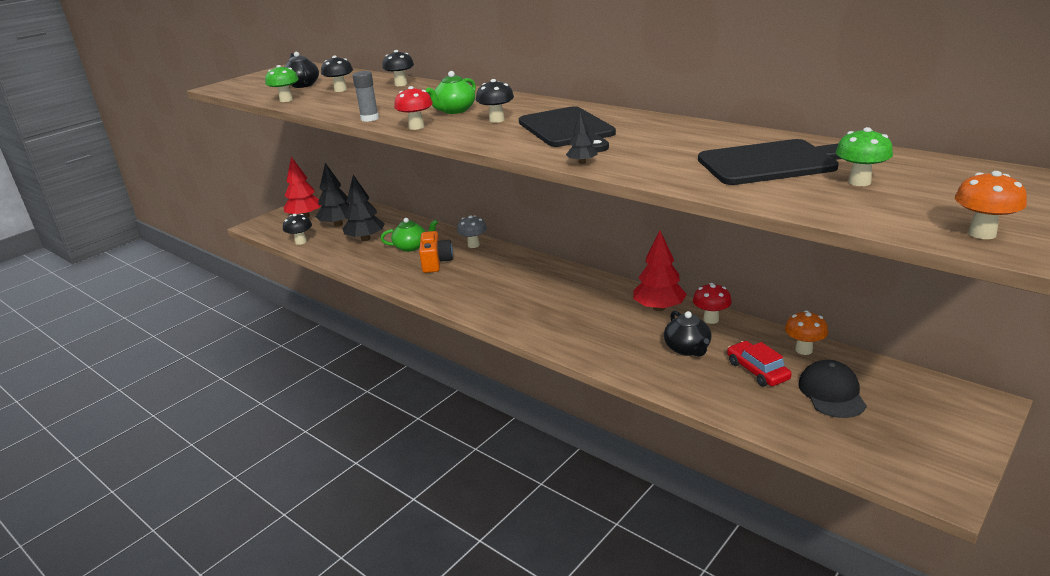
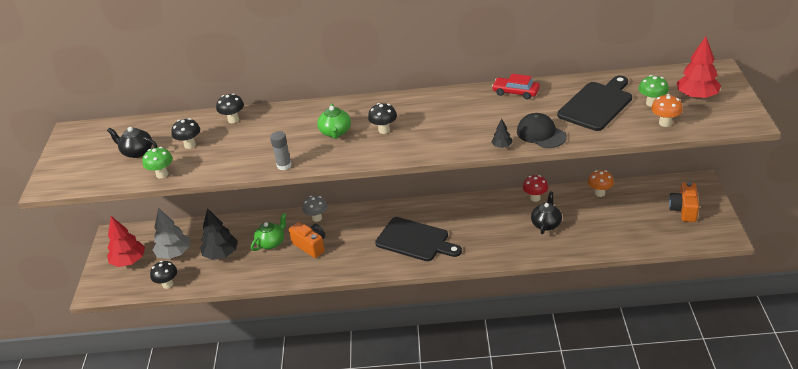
camera: 40 degrees left, 10 degrees up
(338, 224) = (174, 254): black tree -> grey tree
(416, 127) = (338, 159): red mushroom -> none
(568, 129) = (446, 121): black cutting board -> black cutting board (415, 240)
(659, 308) = (499, 205): red tree -> red tree (696, 96)
(687, 349) = (546, 224): black teapot -> black teapot turned 105 degrees counterclockwise
(757, 371) = (593, 218): red car -> red car (516, 92)
(831, 393) = (638, 212): black cap -> black cap (541, 134)
(910, 423) = (684, 210): none -> orange camera
(982, 233) = (734, 117): orange mushroom -> orange mushroom (665, 123)

